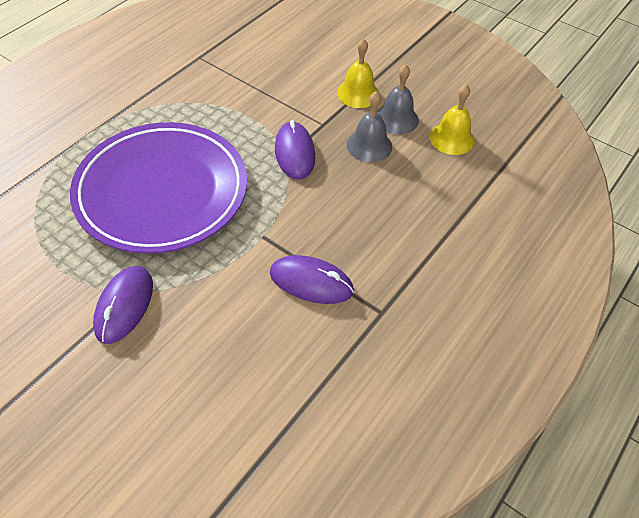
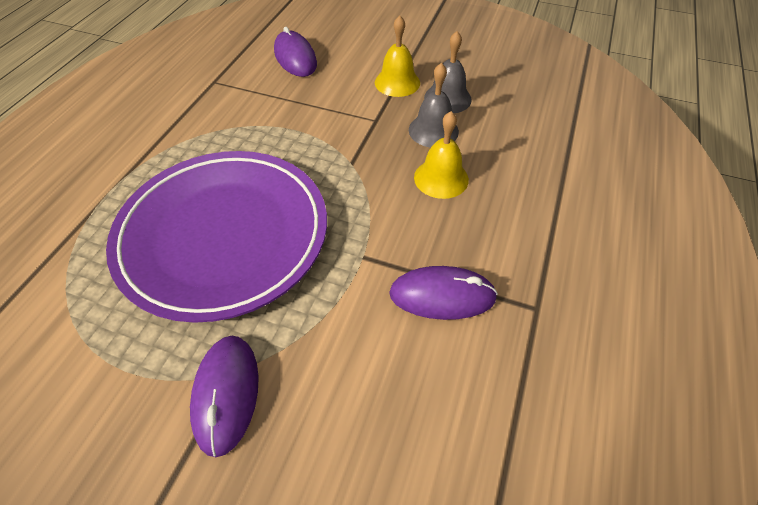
camera: 15 degrees left, 0 degrees up
(294, 153) = (359, 156): purple mouse -> purple mouse (295, 58)
(452, 138) = (511, 105): yellow bell -> yellow bell (441, 178)

